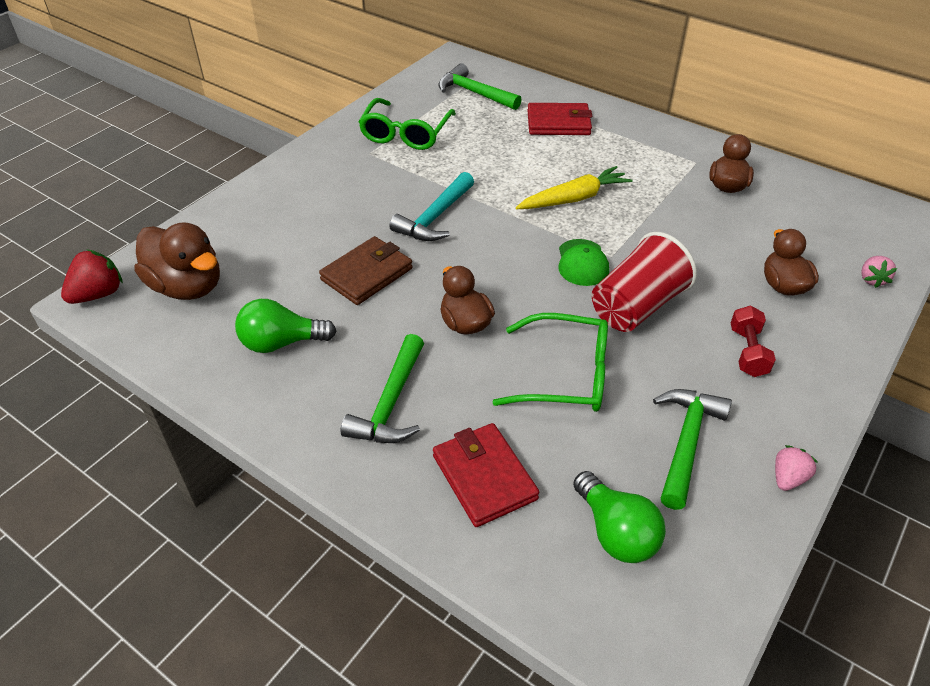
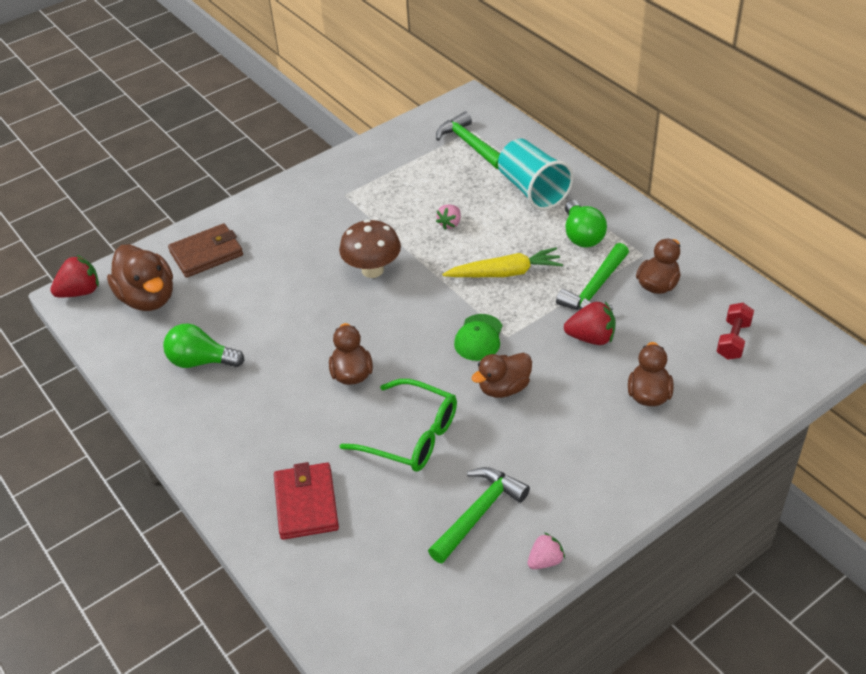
camera: 20 degrees right, 0 degrees up
(367, 274) = (292, 314): brown wallet -> brown wallet (206, 254)
(390, 403) = (262, 429): green hammer -> green hammer (595, 289)
(406, 133) = (386, 179): green glasses -> none
(435, 217) = (372, 270): turquoise hammer -> brown mushroom
(558, 123) = (532, 190): red wallet -> turquoise cup
(615, 532) = (384, 568): green light bulb -> green light bulb (582, 235)
(636, 306) = (504, 388): red cup -> brown duck
(694, 243) = (591, 338): none -> red strawberry
(747, 352) = (577, 449): red dumbbell -> red dumbbell (733, 340)
(872, 279) = (737, 405): pink strawberry -> pink strawberry (450, 224)

